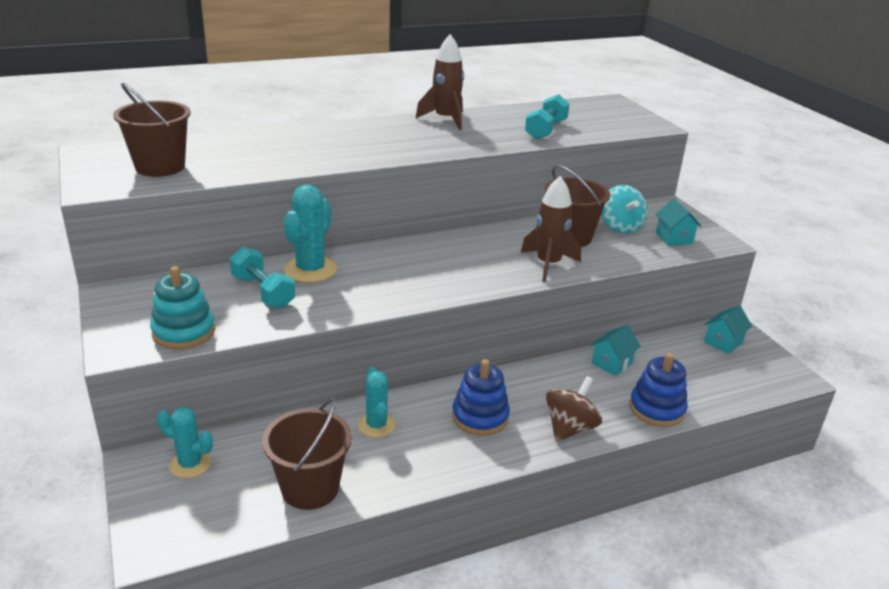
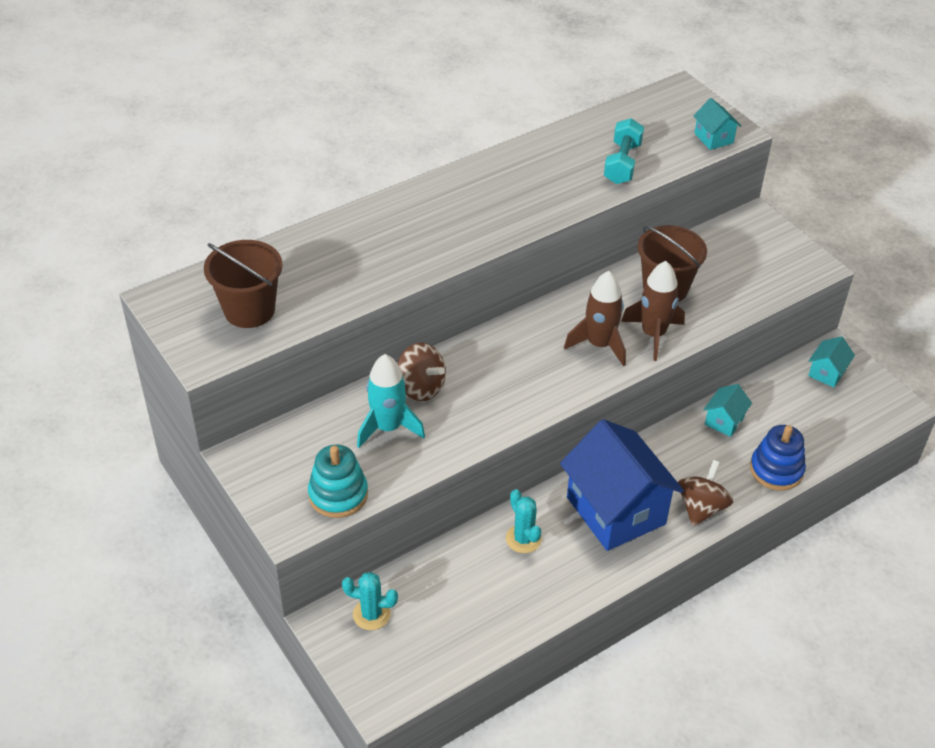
camera: 10 degrees left, 15 degrees up
(263, 292) = (388, 428): turquoise dumbbell -> turquoise rocket
(310, 270) = (421, 387): turquoise cactus -> brown spinning top
(310, 488) = (489, 618): brown bucket -> none
(445, 119) = (509, 163): brown rocket -> brown rocket (599, 345)
(480, 417) = (616, 511): blue stacking toy -> blue house
(620, 227) = (712, 262): turquoise spinning top -> none
(674, 238) = (770, 270): turquoise house -> turquoise house (713, 138)

